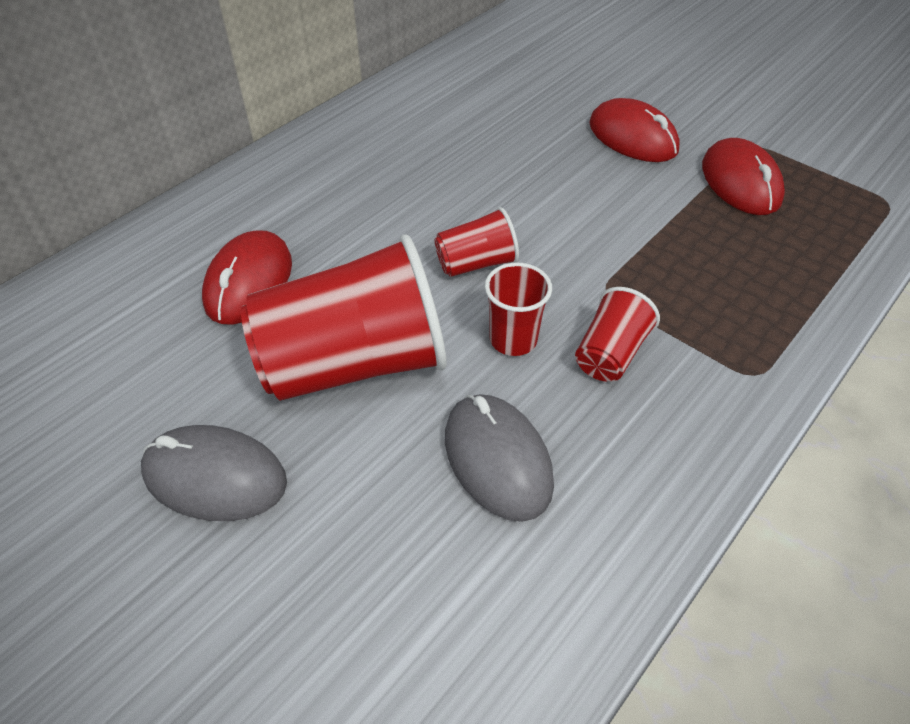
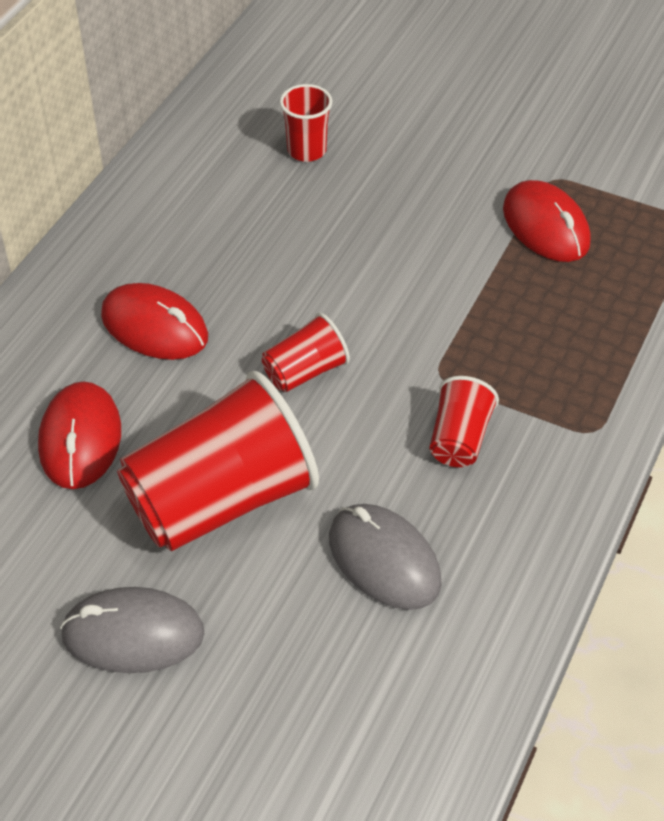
camera: 15 degrees left, 0 degrees up
(513, 339) = (365, 444): red cup -> red cup (306, 150)
(632, 137) = (425, 191): red mouse -> red mouse (154, 327)

